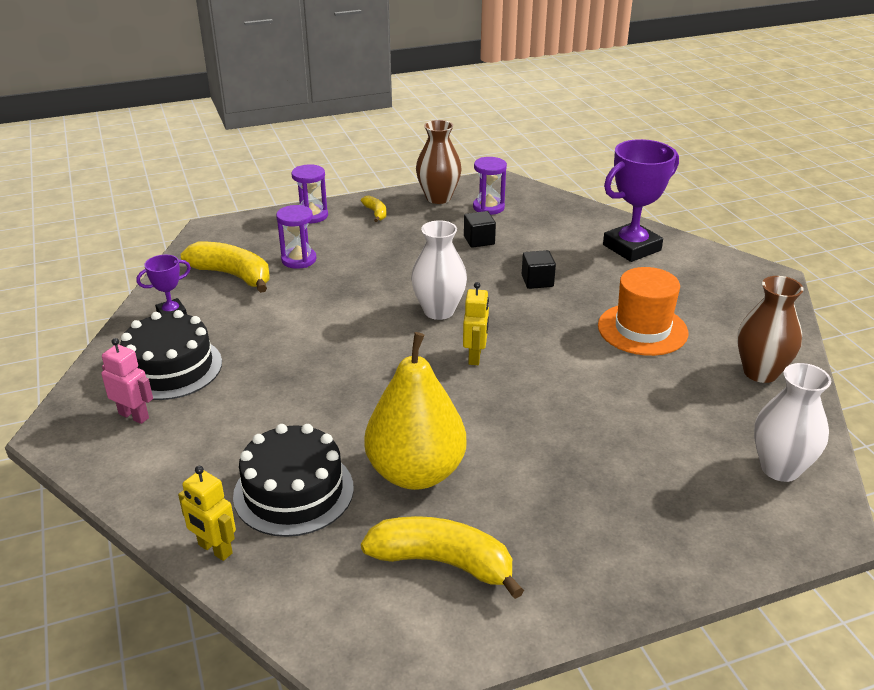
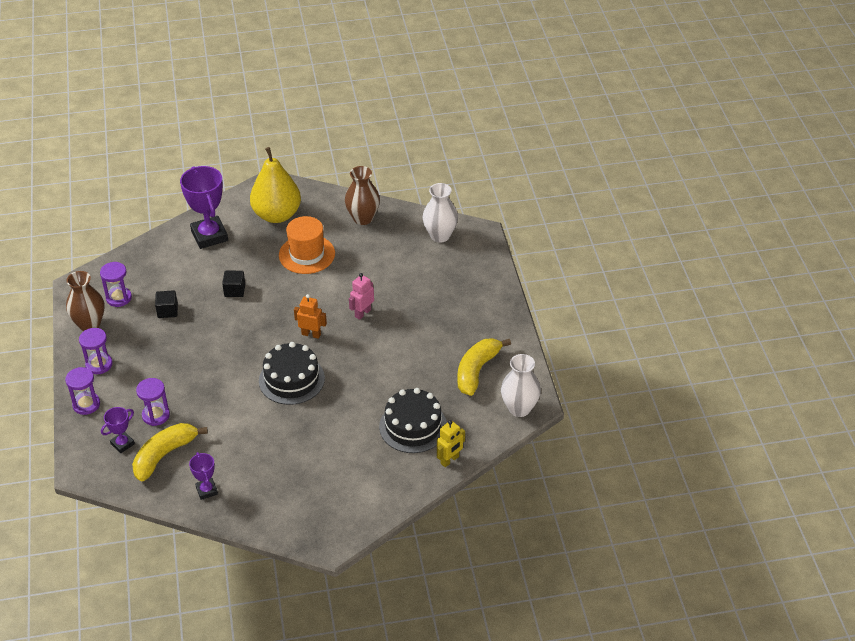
camera: 80 degrees left, 10 degrees up
(134, 416) = (324, 504): pink robot -> pink robot (362, 313)
(170, 368) = (276, 487): black cake -> black cake (291, 379)
(251, 246) = (122, 444): none -> purple trophy
(376, 213) = (99, 364): yellow banana -> purple hourglass
(416, 472) = (410, 373): yellow pear -> yellow pear (277, 215)
(439, 311) = (254, 344): white vase -> white vase (519, 408)
(475, 356) = (311, 334): yellow robot -> orange robot

